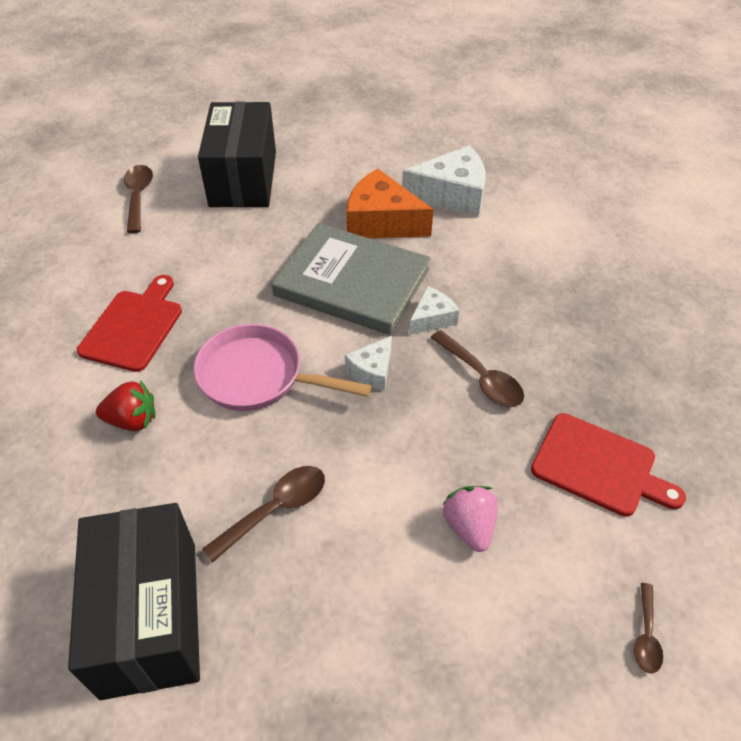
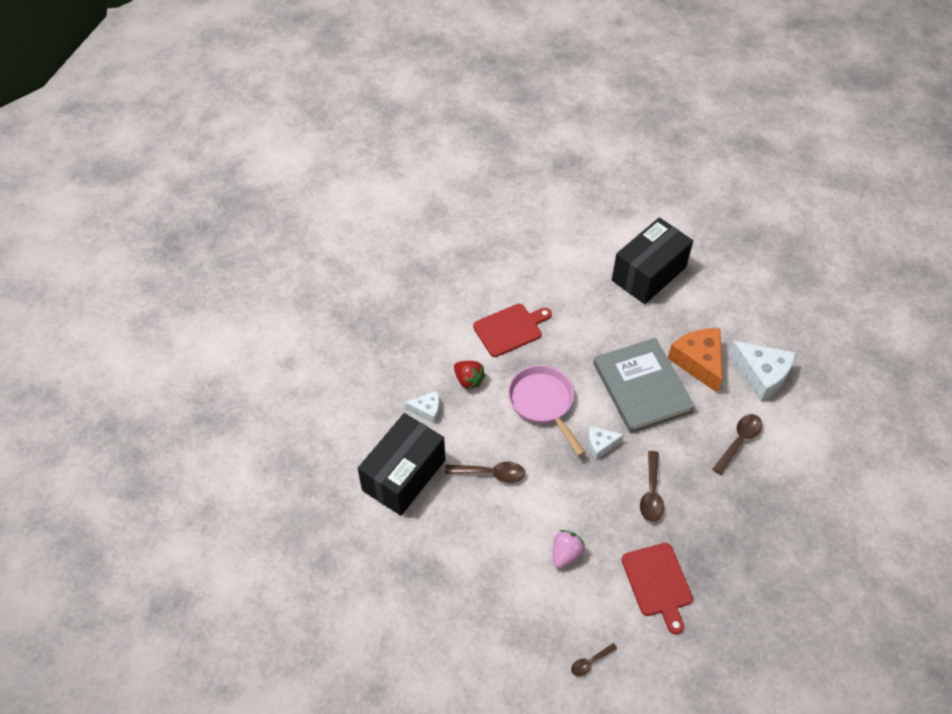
camera: 45 degrees right, 5 degrees up
(138, 197) = (580, 246): brown spoon -> brown spoon (739, 441)
(432, 318) = (662, 442): white cheese -> white cheese (427, 410)

